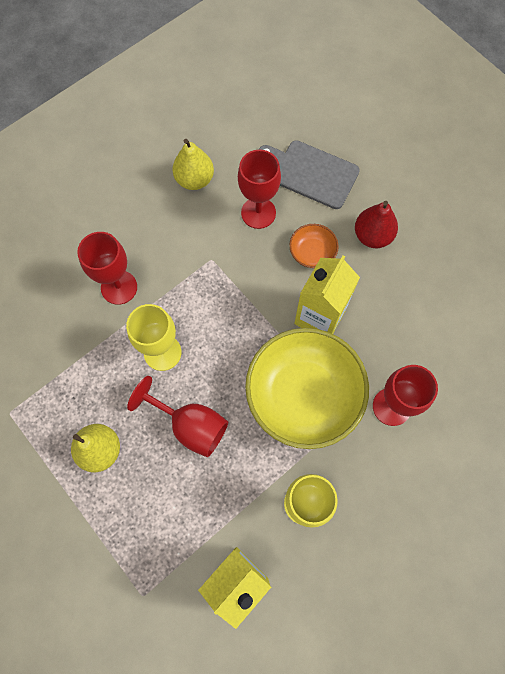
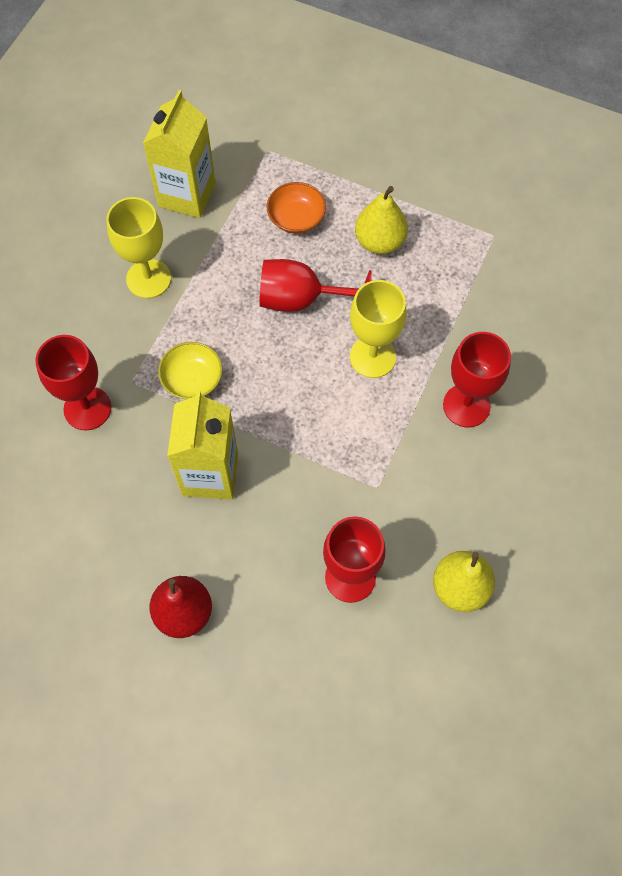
camera: 155 degrees right, 5 degrees down
(304, 395) = (192, 379): yellow bowl -> yellow bowl, size x0.44
(311, 173) = (306, 672): grey cutting board -> none
(312, 252) = (254, 553): orange bowl -> orange bowl (296, 218)

